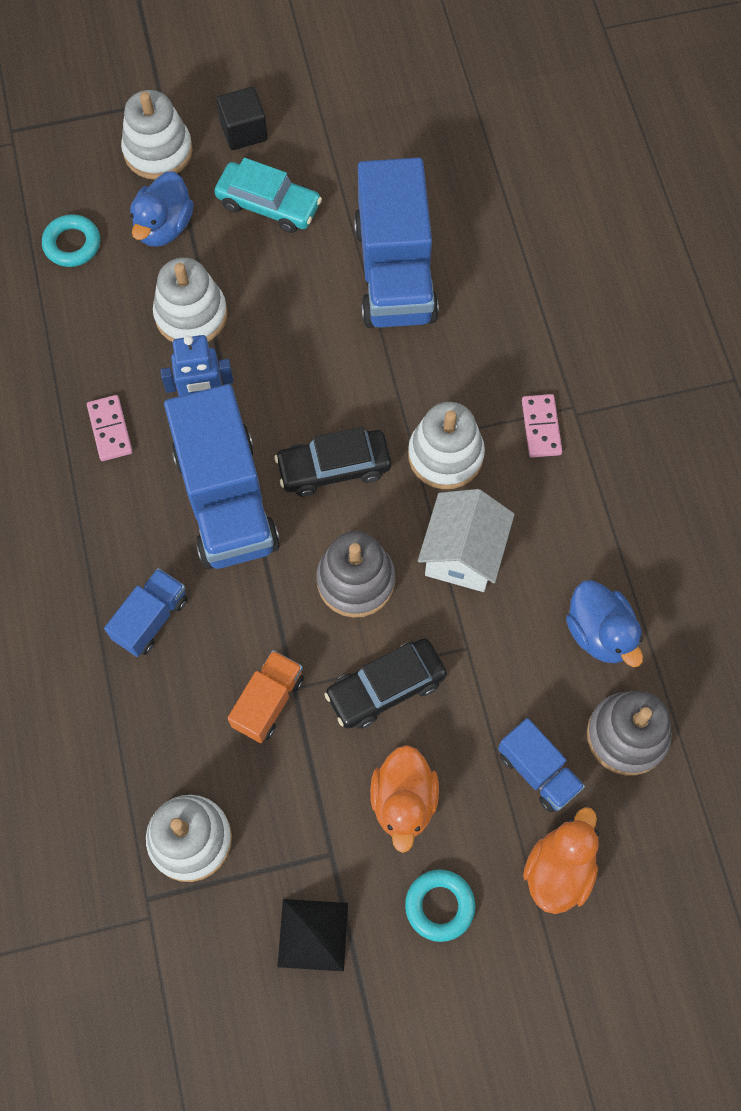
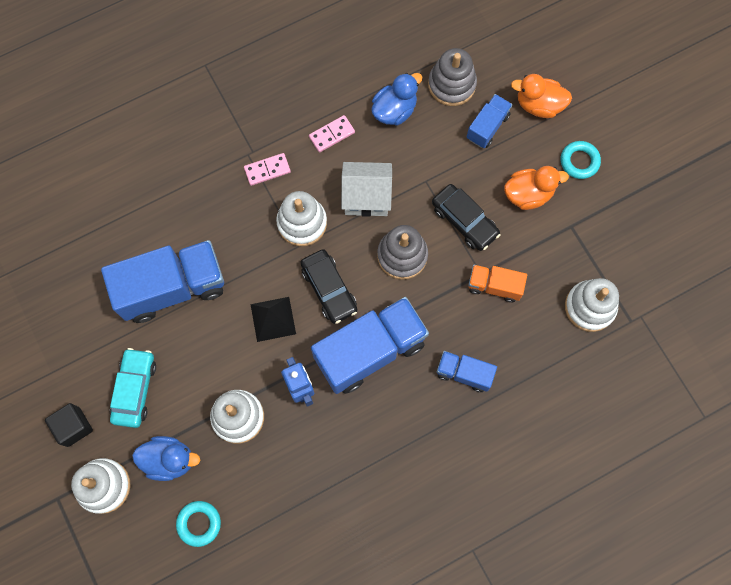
camera: 105 degrees left, 5 degrees up
(110, 429) = (340, 444): pink domino -> pink domino (331, 134)
(313, 934) = (618, 224): black pyramid -> black pyramid (273, 319)

